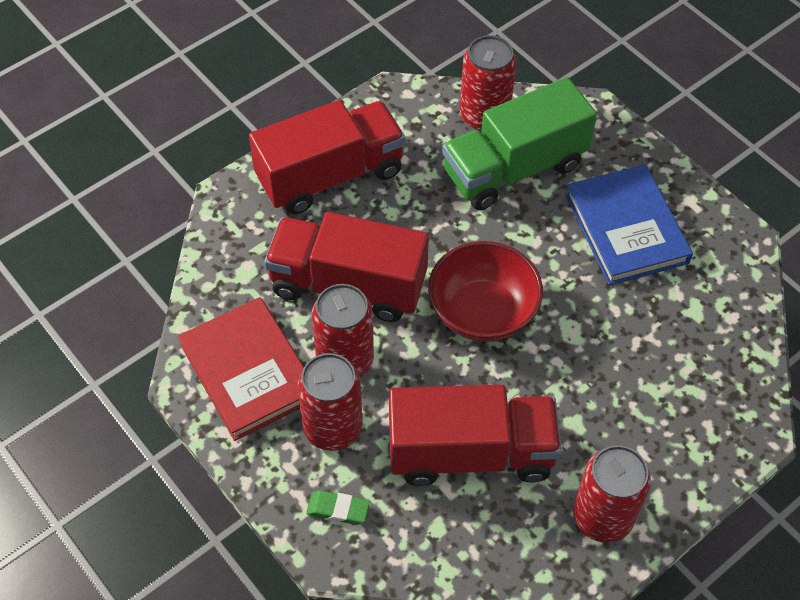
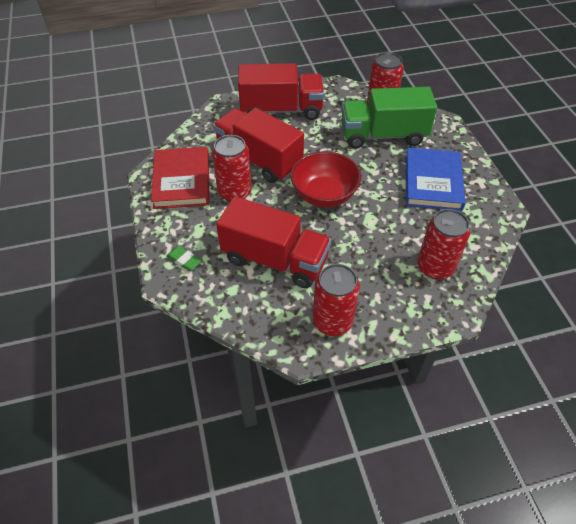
camera: 25 degrees right, 5 degrees down
(333, 428) = (207, 221): red can -> red can (435, 267)

